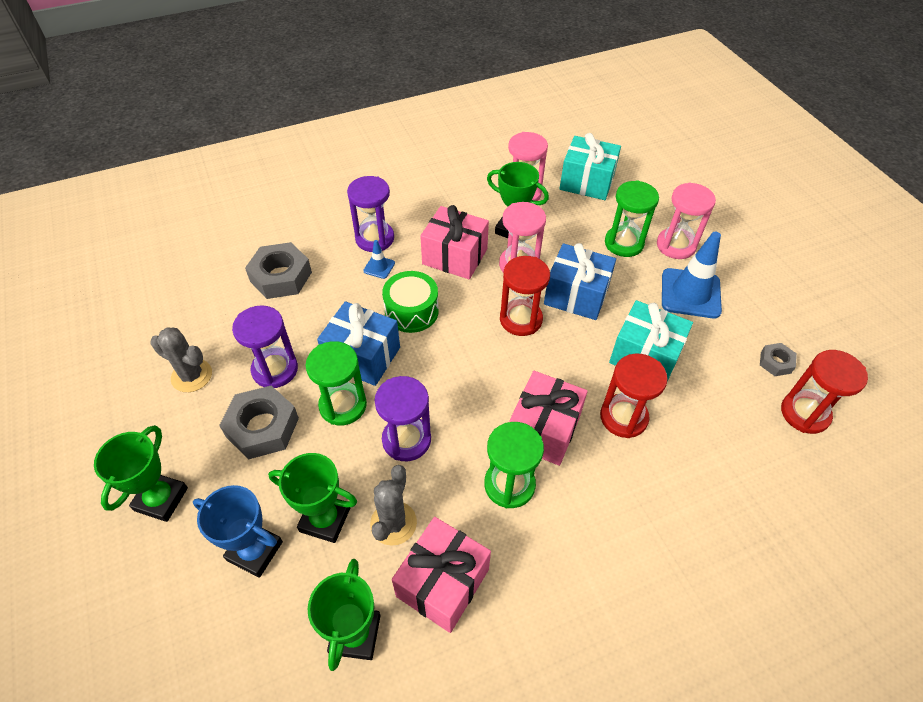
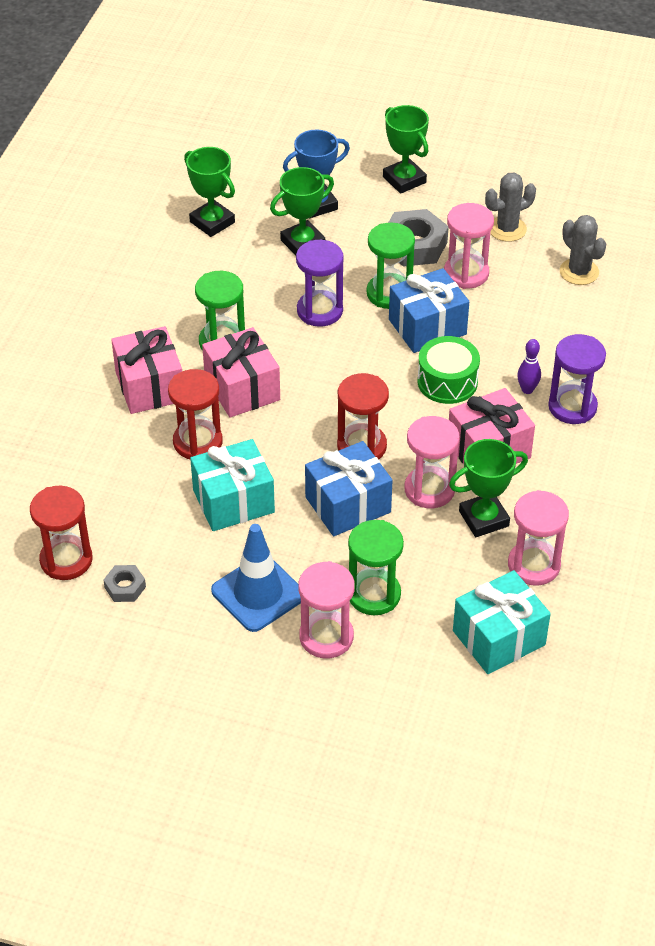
camera: 130 degrees right, 5 degrees down
(275, 370) = (466, 273): purple hourglass -> pink hourglass
(281, 277) = (578, 321): grey nut -> none
(379, 267) = (527, 390): blue traffic cone -> purple bowling pin
(393, 523) = (262, 272): grey cactus -> grey cactus (579, 272)
(442, 583) = (196, 272): pink gift -> pink gift (149, 386)

